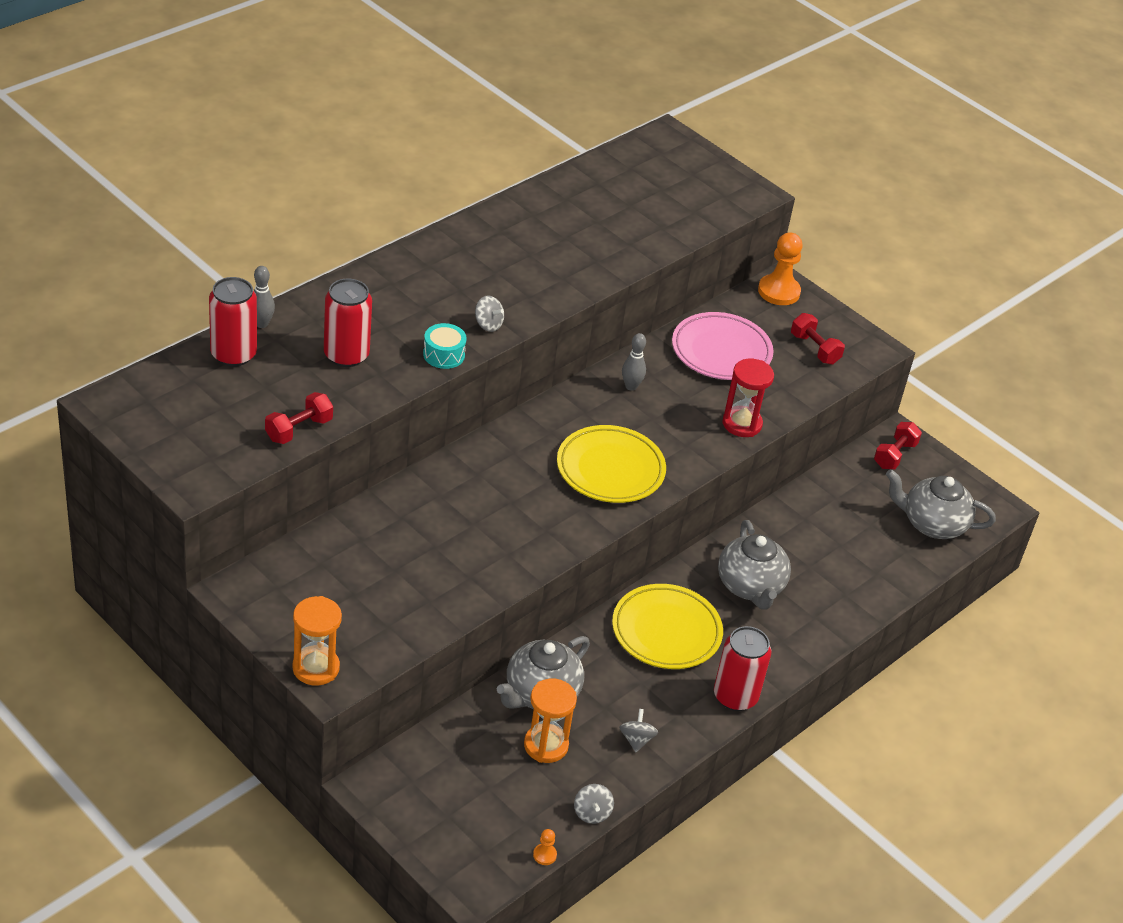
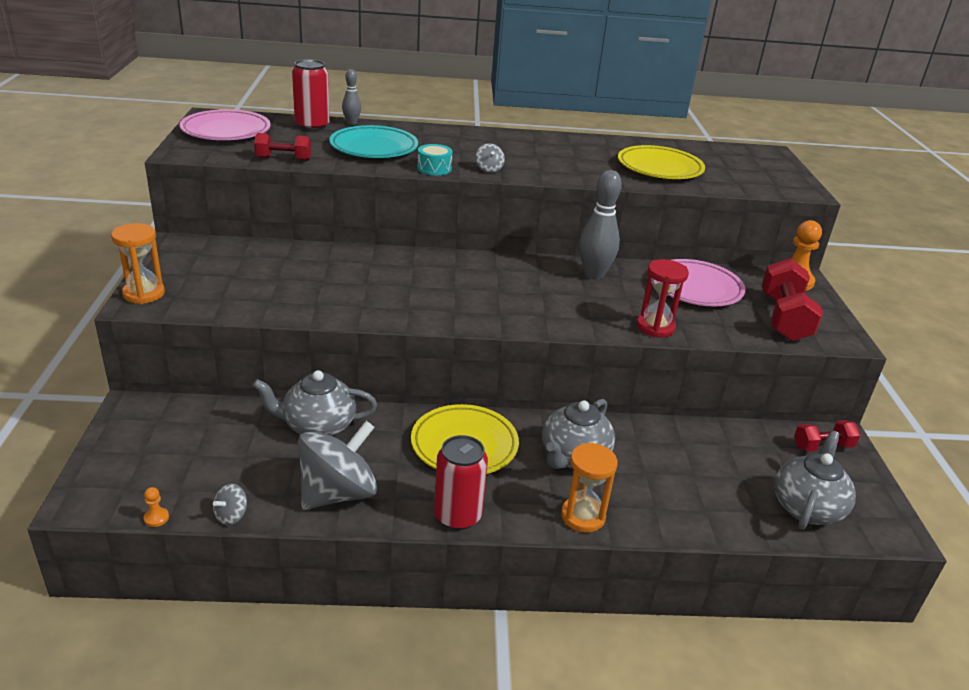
camera: 45 degrees right, 10 degrees down
(170, 419) = (226, 131): none -> pink plate
(346, 355) = (374, 148): red can -> turquoise plate
(546, 745) = (271, 456): orange hourglass -> orange hourglass (583, 516)
(610, 469) = (509, 303): yellow plate -> yellow plate (659, 168)
(631, 386) = (594, 275): grey bowling pin -> grey bowling pin, size x1.84
(636, 740) = (338, 493): grey spinning top -> grey spinning top, size x2.41
(814, 349) = (784, 318): red dumbbell -> red dumbbell, size x1.71
(932, 524) = (807, 507): grey teapot -> grey teapot turned 60 degrees clockwise

